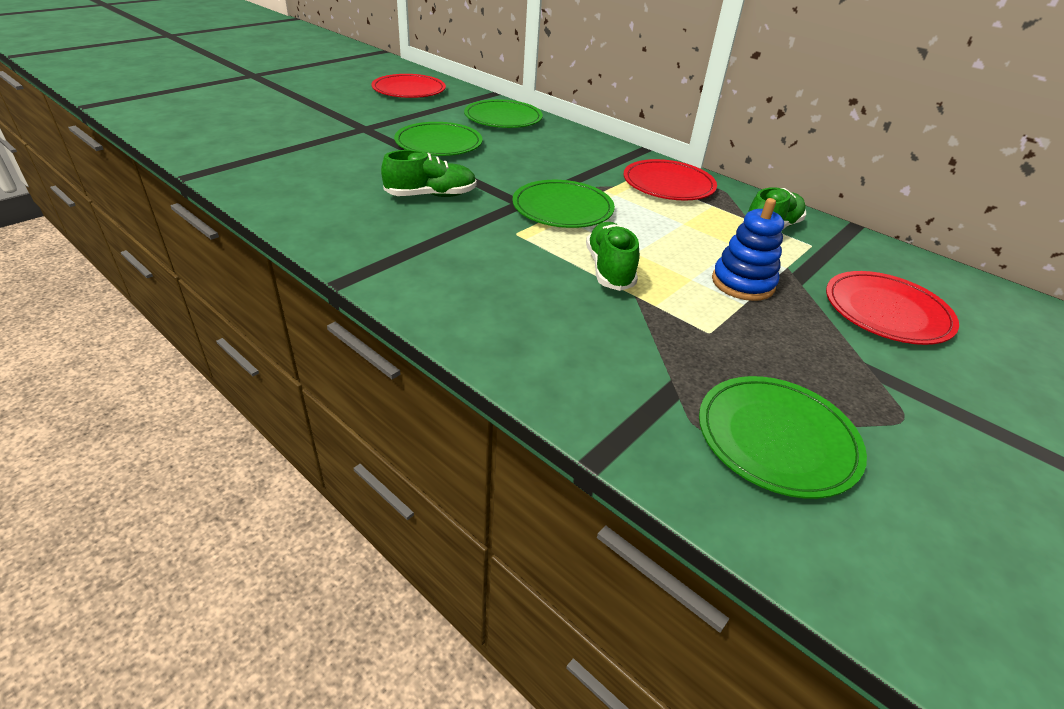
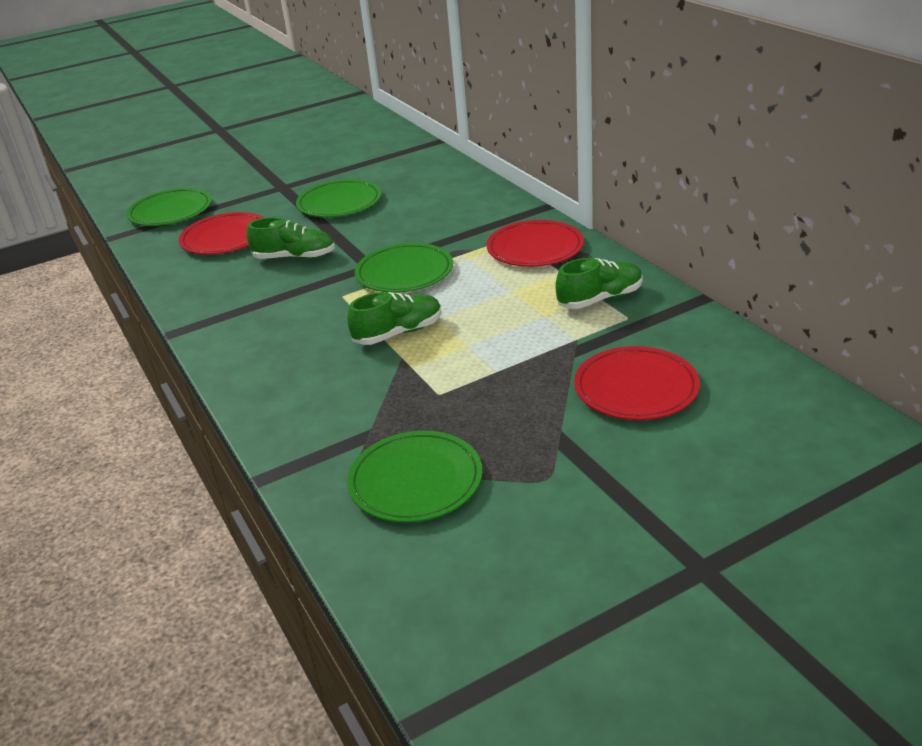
camera: 25 degrees right, 5 degrees down
(409, 90) = (353, 141): red plate -> red plate (225, 238)
(503, 118) = (424, 172): green plate -> green plate (170, 211)
(609, 269) = (398, 333): green shoe -> green shoe turned 45 degrees clockwise
(742, 283) = (514, 352): blue stacking toy -> none

